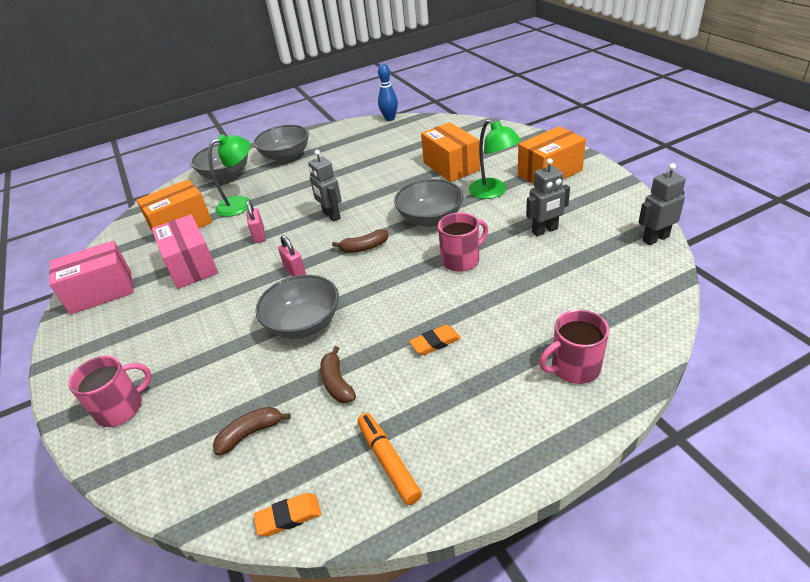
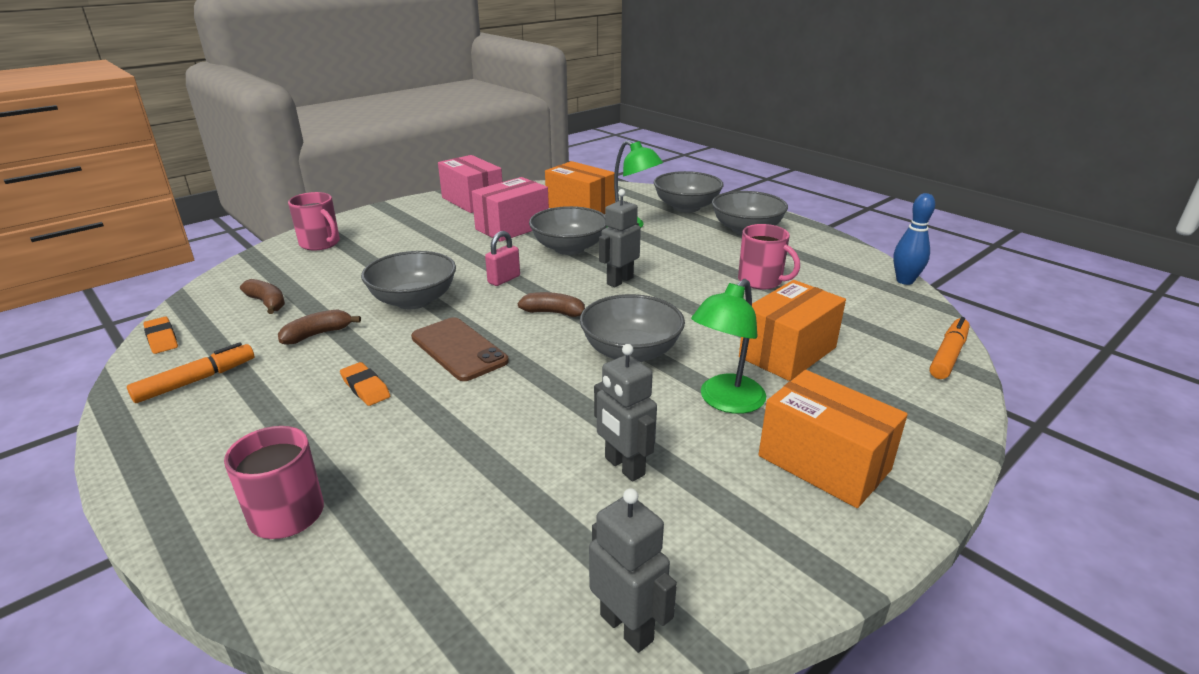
camera: 70 degrees right, 10 degrees down
(259, 236) = (569, 248): pink padlock -> grey bowl
(364, 247) = (554, 313): brown banana -> brown banana turned 135 degrees clockwise
(397, 295) = (459, 349): none -> brown phone
(461, 260) = (533, 389): pink mug -> pink mug (761, 281)
(470, 124) = (948, 355): none -> orange marker

